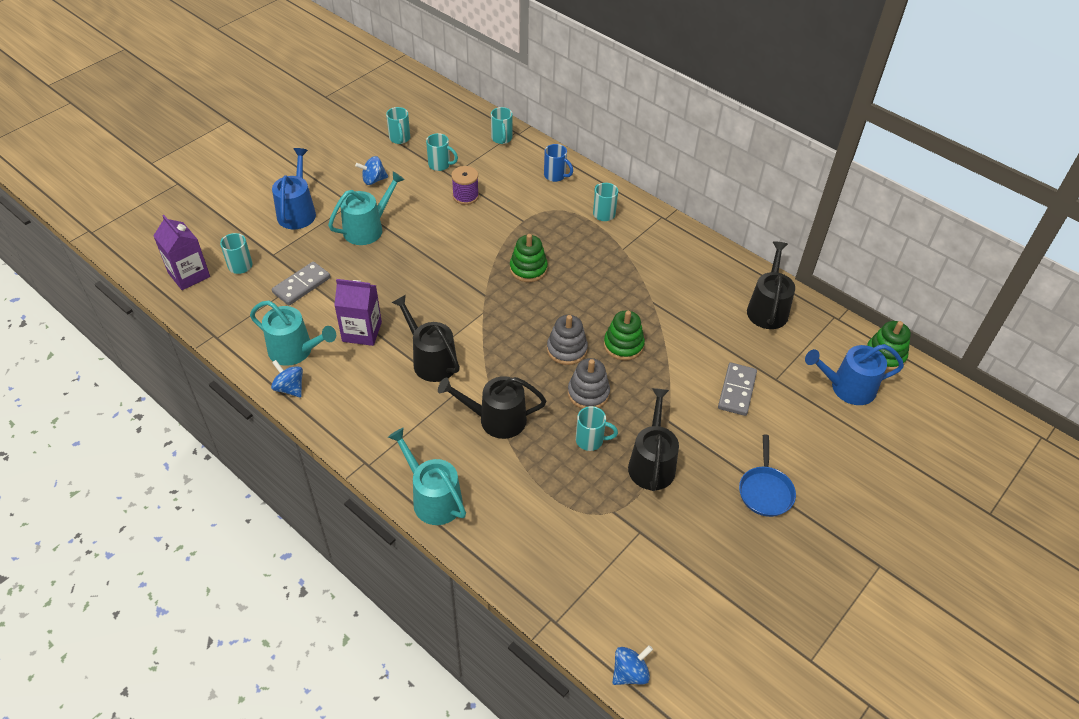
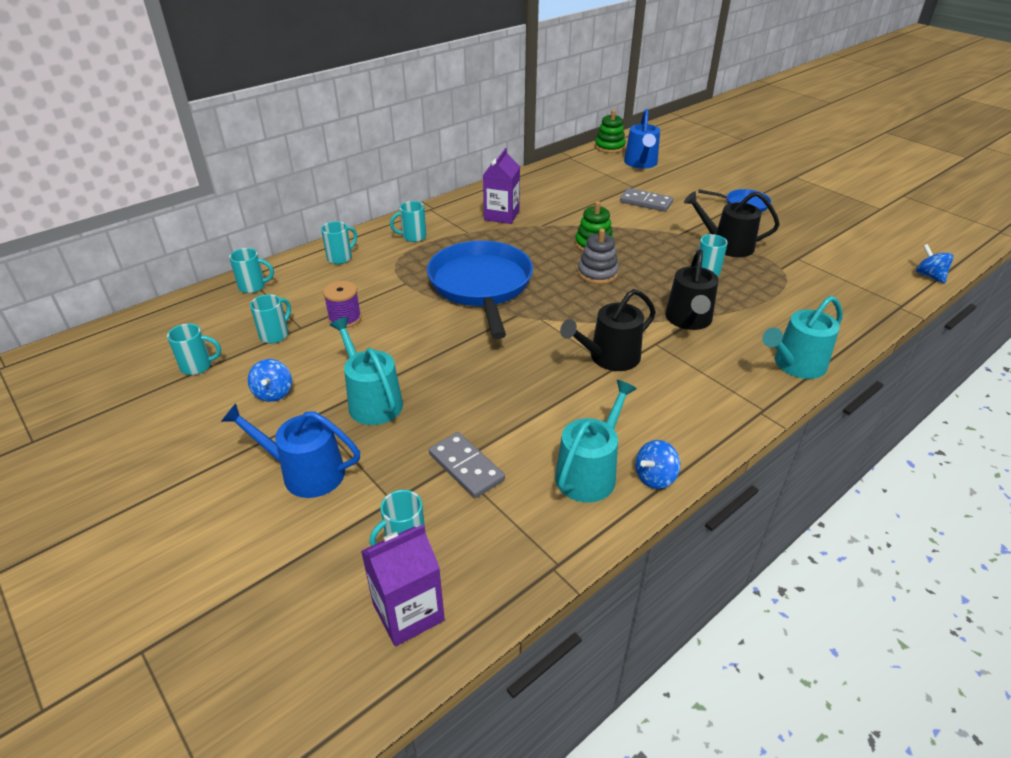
camera: 80 degrees left, 10 degrees down
(362, 332) = (561, 410): purple carton -> purple carton (501, 215)
(528, 269) = (481, 286): green stacking toy -> blue pan
(555, 176) = (340, 258): blue mug -> turquoise mug
(588, 393) = (652, 267): grey stacking toy -> none
(767, 309) = (557, 179): black watering can -> none

